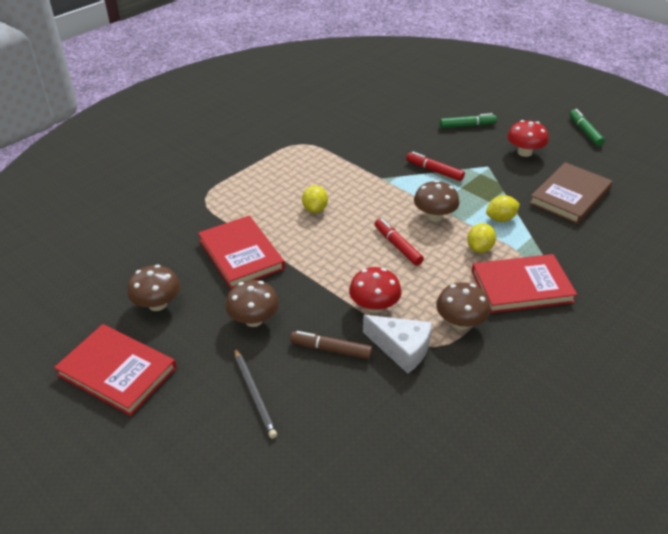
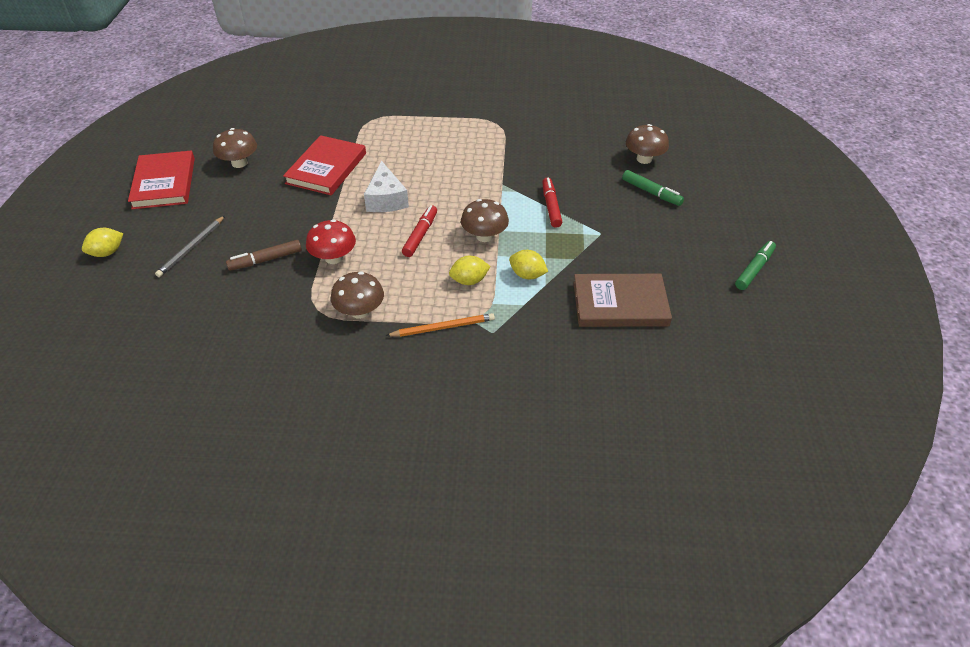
camera: 50 degrees right, 5 degrees up
(254, 319) = (263, 210): brown mushroom -> brown mushroom (644, 159)
(315, 209) = (419, 173): yellow lemon -> yellow lemon (107, 252)
(331, 349) = (265, 260): brown marker -> brown marker turned 90 degrees counterclockwise
(401, 348) = (299, 294): white cheese -> white cheese (386, 199)
(521, 286) = (443, 327): red book -> orange pencil
(524, 152) = (656, 245): red mushroom -> none

